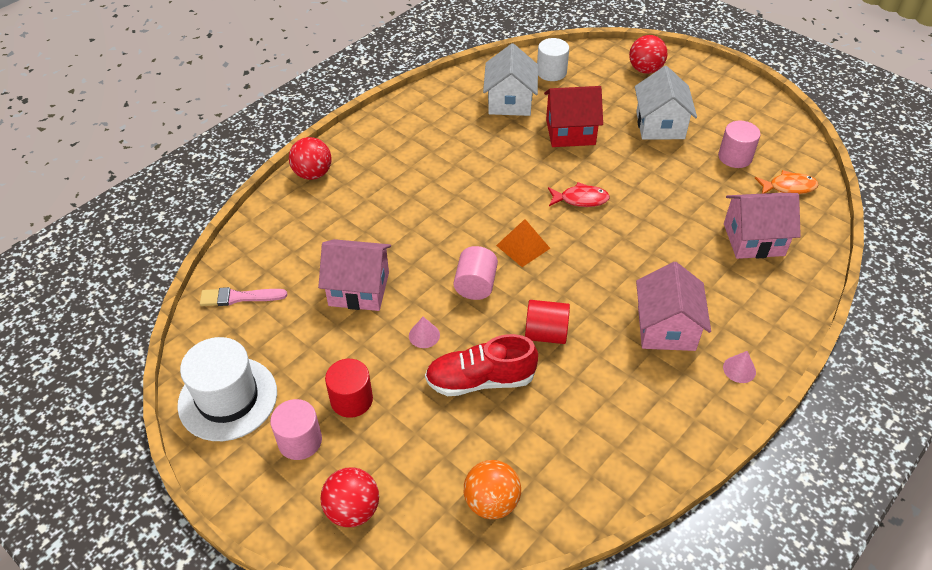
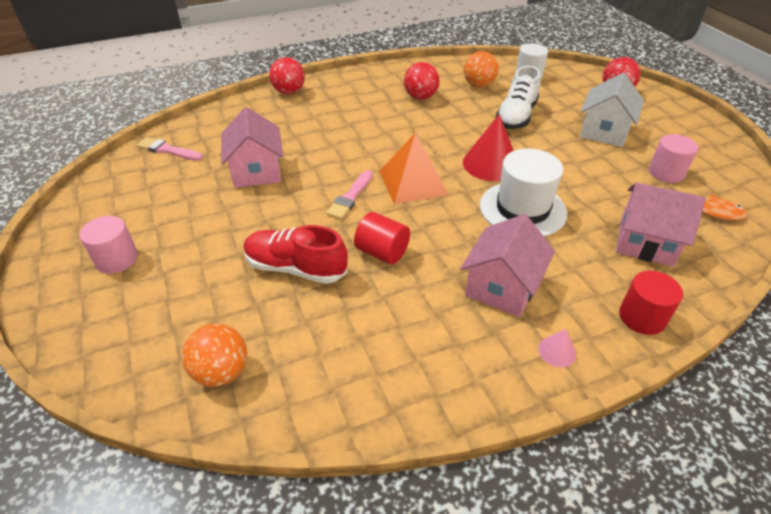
camera: 25 degrees right, 5 degrees down
(228, 398) = (96, 211): white hat -> white hat (522, 209)
(351, 399) = (181, 244): red cylinder -> red cylinder (642, 317)
(353, 510) = (105, 328): red ball -> red ball (420, 97)
(359, 289) = (256, 171): pink house -> pink house turned 45 degrees clockwise
(424, 335) = (278, 219): pink cone -> none
(475, 285) = (350, 197): pink cylinder -> pink brush
(510, 102) = (478, 85): white house -> orange ball
(523, 246) = (413, 182): orange pyramid -> orange pyramid, size x1.51
(570, 132) = (516, 116): red house -> white shoe
(580, 199) = (490, 164): red fish -> red cone

